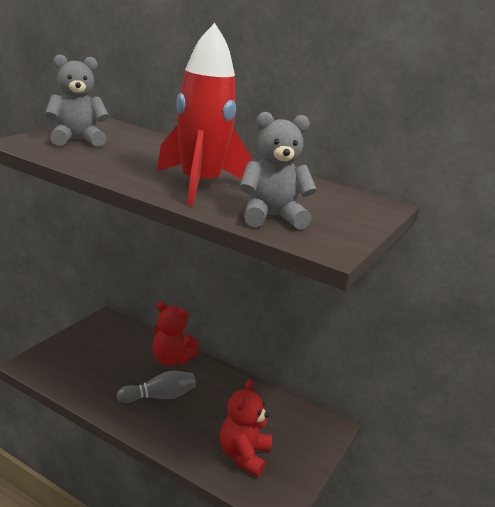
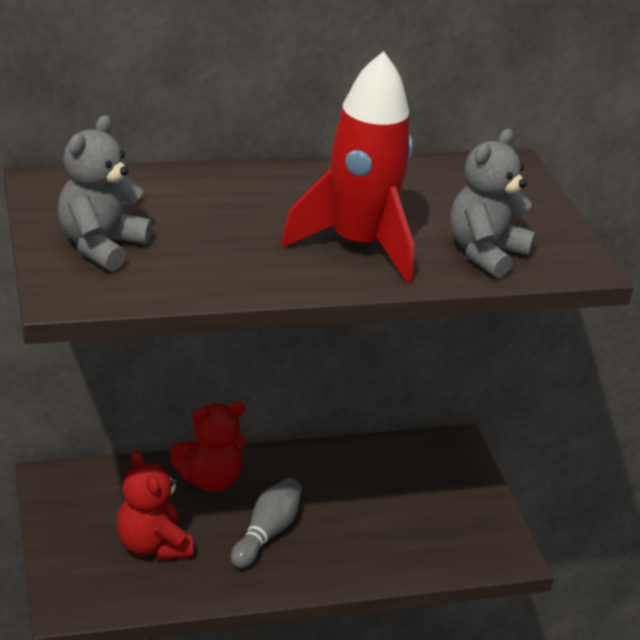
camera: 45 degrees left, 10 degrees up
(243, 455) = (426, 533): red teddy bear -> red teddy bear (152, 545)

